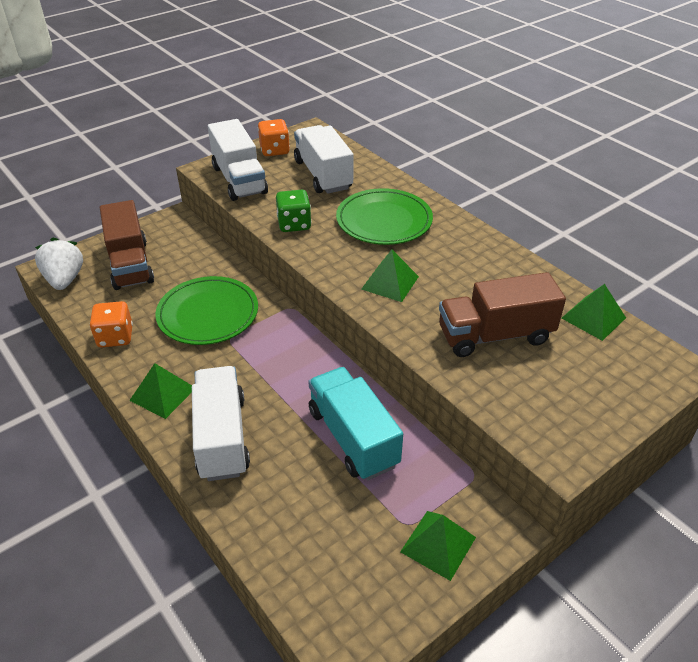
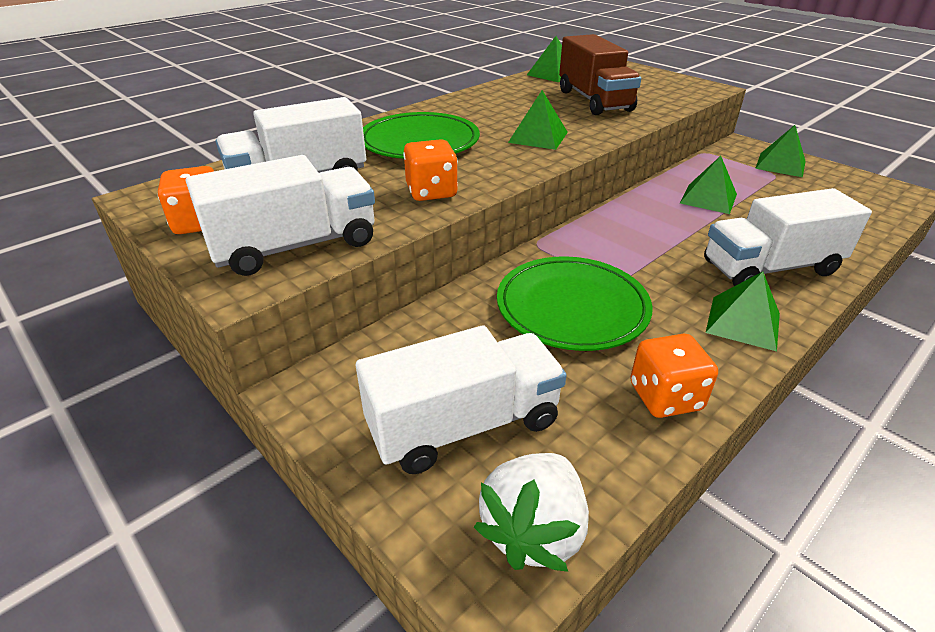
camera: 95 degrees left, 5 degrees down
(65, 280) = (533, 530): white strawberry -> white strawberry turned 45 degrees counterclockwise
(130, 264) = (463, 425): brown truck -> white truck
(294, 224) = (431, 192): green dice -> orange dice
(353, 437) = (708, 198): turquoise truck -> green pyramid

